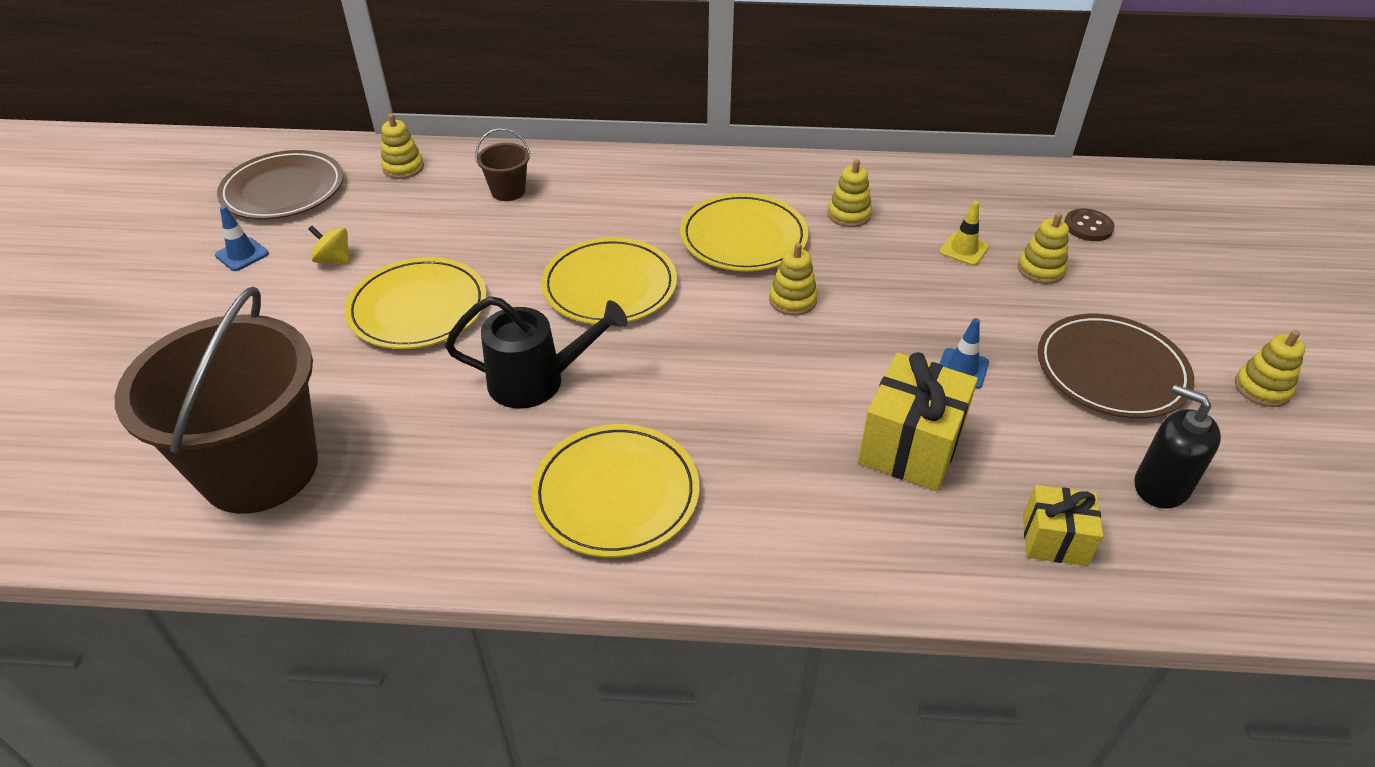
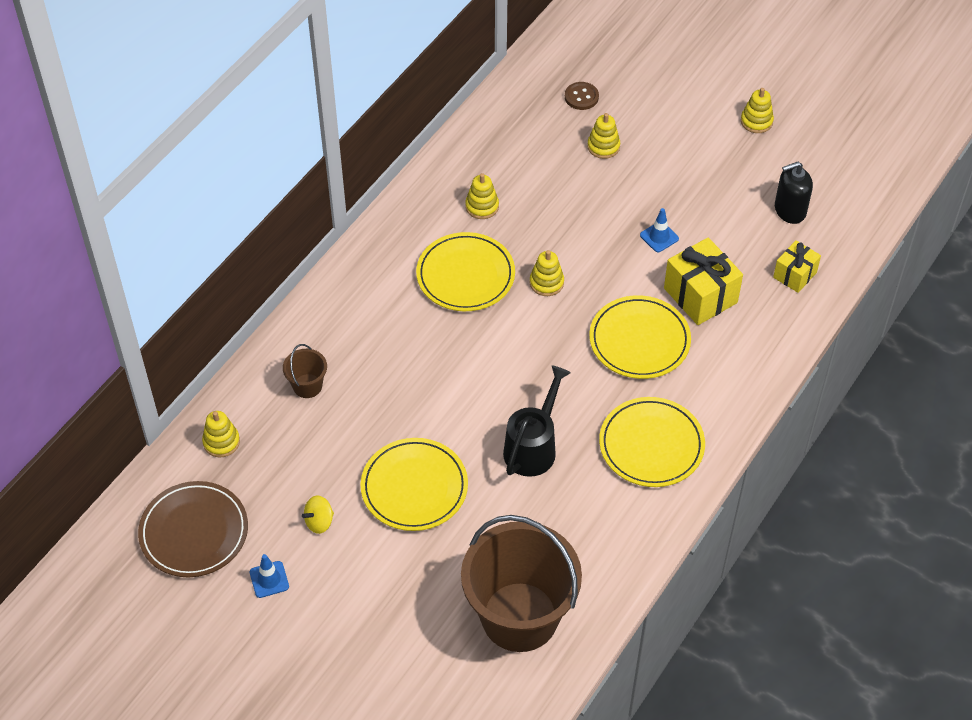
camera: 60 degrees left, 10 degrees up
(609, 286) = (465, 371): yellow plate -> yellow plate (639, 340)
(964, 249) = (559, 170): yellow traffic cone -> none
(1111, 371) = (703, 173): brown plate -> none

